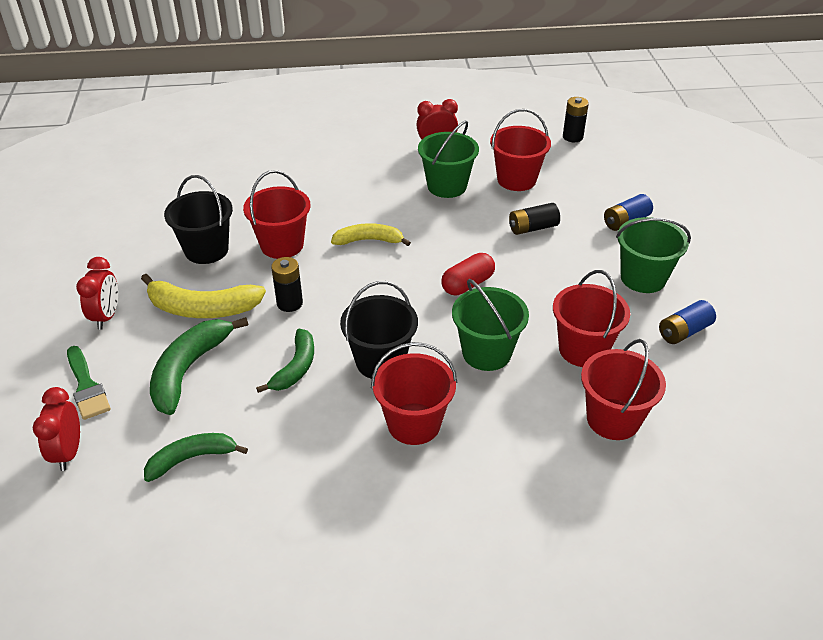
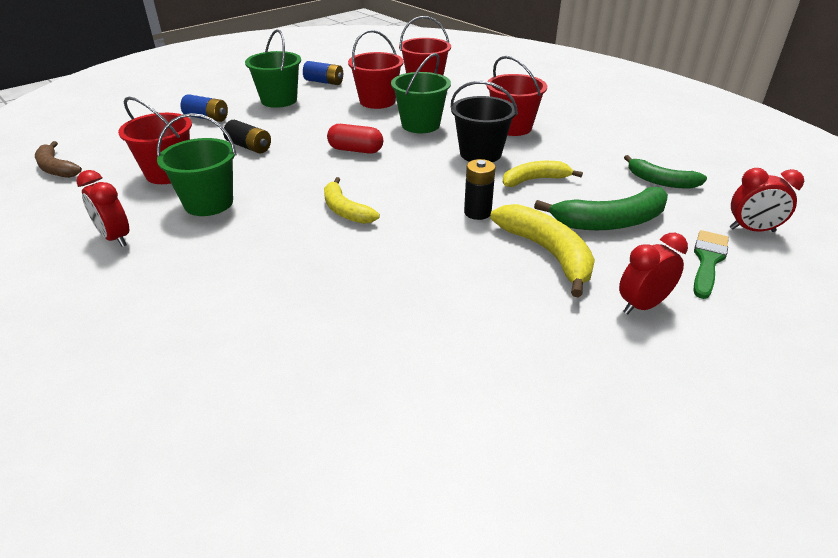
camera: 125 degrees left, 5 degrees down
(68, 452) = (752, 230): red clock -> red clock turned 45 degrees clockwise
(206, 250) = (473, 300): black bucket -> none
(282, 245) = (407, 255): red bucket -> none
(295, 367) = (534, 180): green banana -> yellow banana
(572, 137) = (56, 168): black battery -> brown banana

